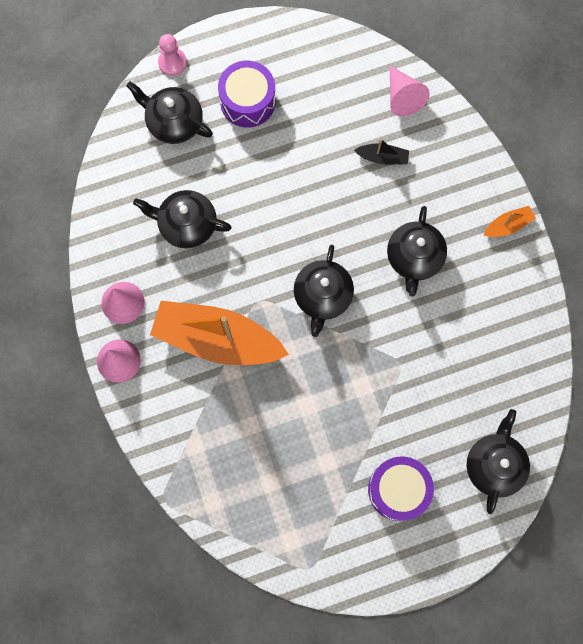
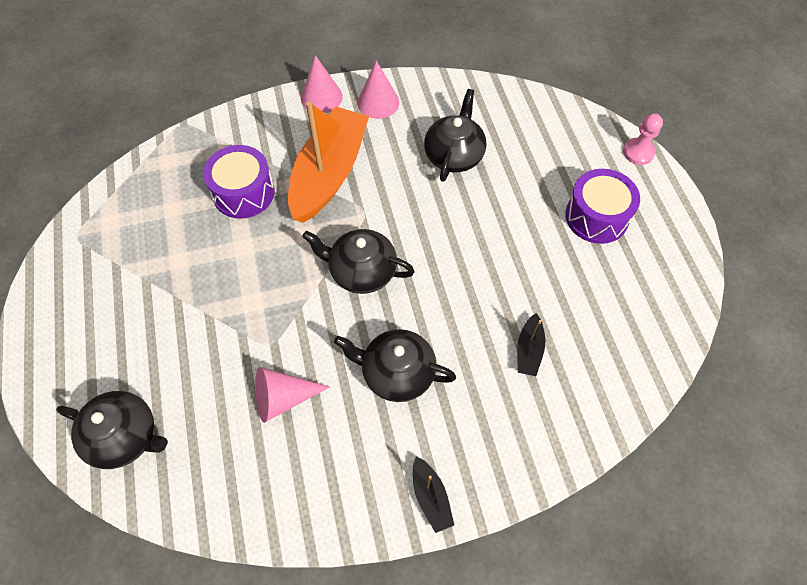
camera: 95 degrees right, 15 degrees down
(174, 122) = (568, 150): black teapot -> none
(398, 490) = (128, 327): purple drum -> purple drum (243, 193)
(403, 97) = (612, 383): pink cone -> pink cone (283, 398)
(508, 225) = (431, 497): orange boat -> black boat

